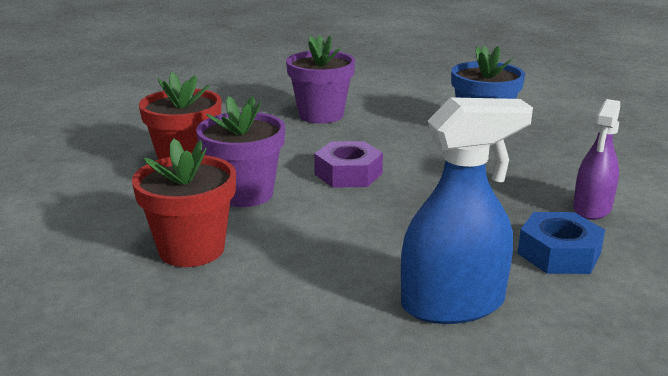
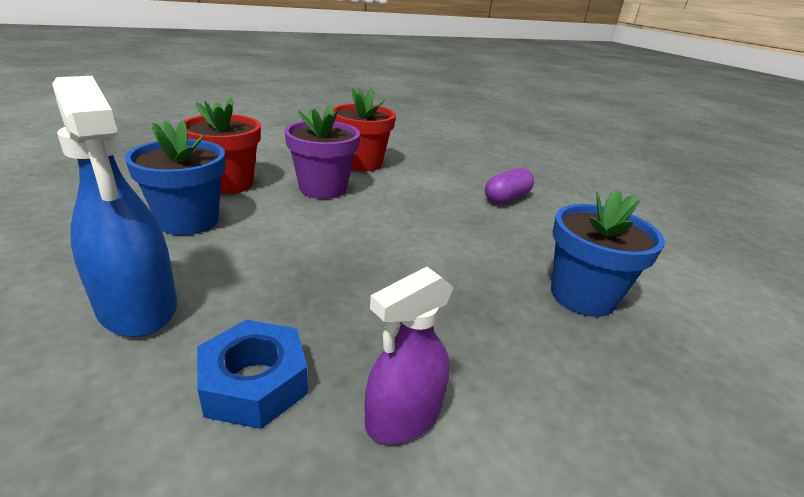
camera: 65 degrees right, 5 degrees up
(286, 277) = (188, 221): none -> blue flower pot
(321, 115) = (506, 198): purple flower pot -> purple capsule
(348, 174) = (388, 225): purple nut -> none
(592, 208) = (403, 417): purple spray bottle -> purple spray bottle turned 45 degrees counterclockwise

